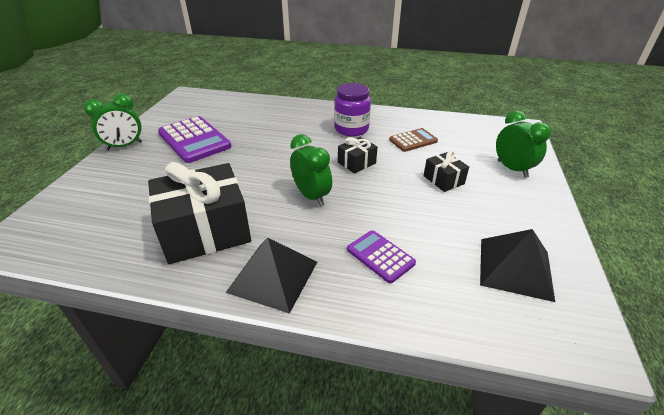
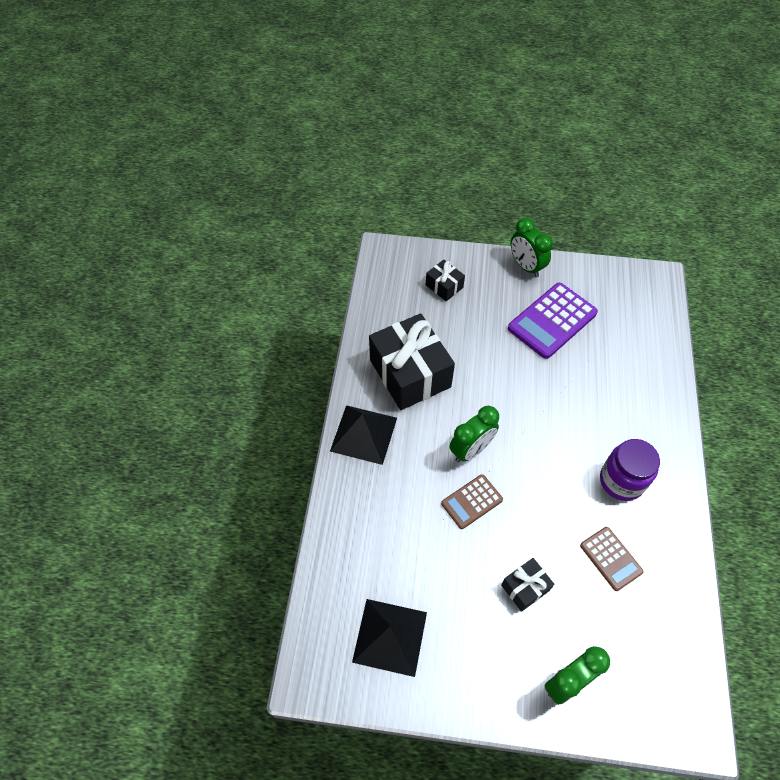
camera: 85 degrees right, 20 degrees up
(356, 163) = (541, 490): black gift -> black gift (444, 286)
(366, 200) = (471, 502): none -> brown calculator
(380, 256) = (393, 515): purple calculator -> none

